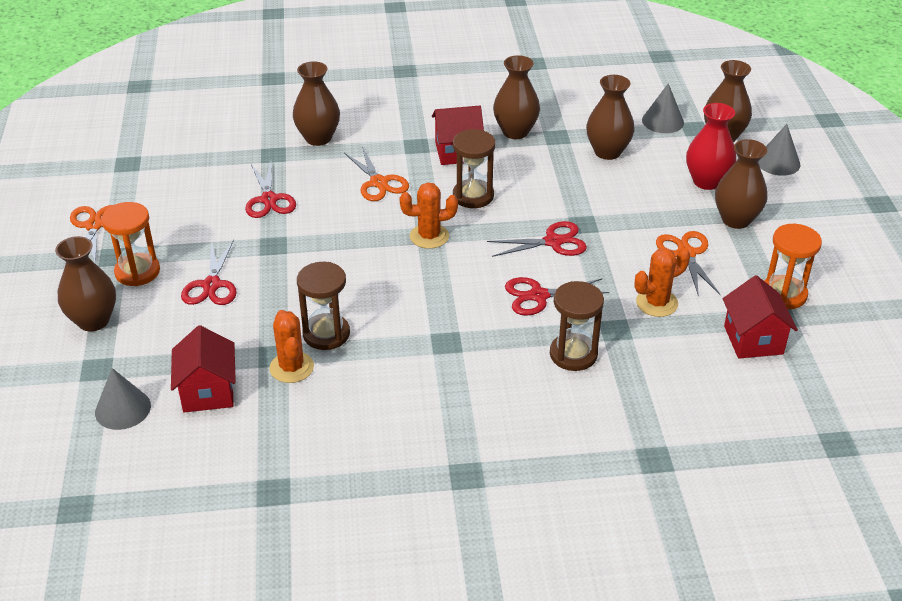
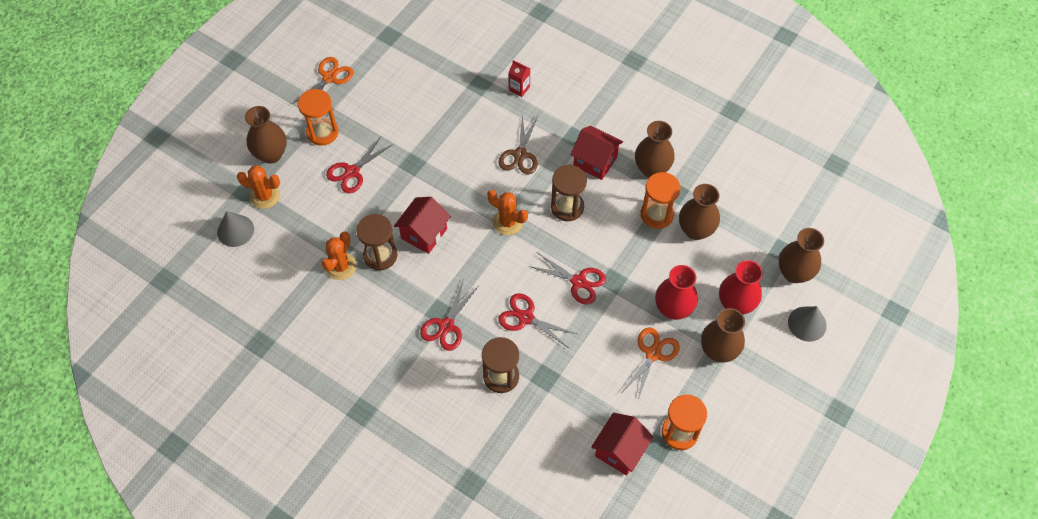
camera: 40 degrees right, 20 degrees up
(208, 392) = (285, 251): red house -> red house (424, 233)
(269, 199) = (442, 124): red scissors -> red scissors (446, 326)
(318, 138) = (519, 88): brown vase -> red carton
(379, 183) = (520, 154): orange scissors -> brown scissors
(560, 159) = (657, 214): none -> orange hourglass
(657, 303) = (591, 377): orange cactus -> orange cactus (265, 196)
(661, 213) = (673, 309): none -> red vase
(663, 121) = (766, 229): grey cone -> none

